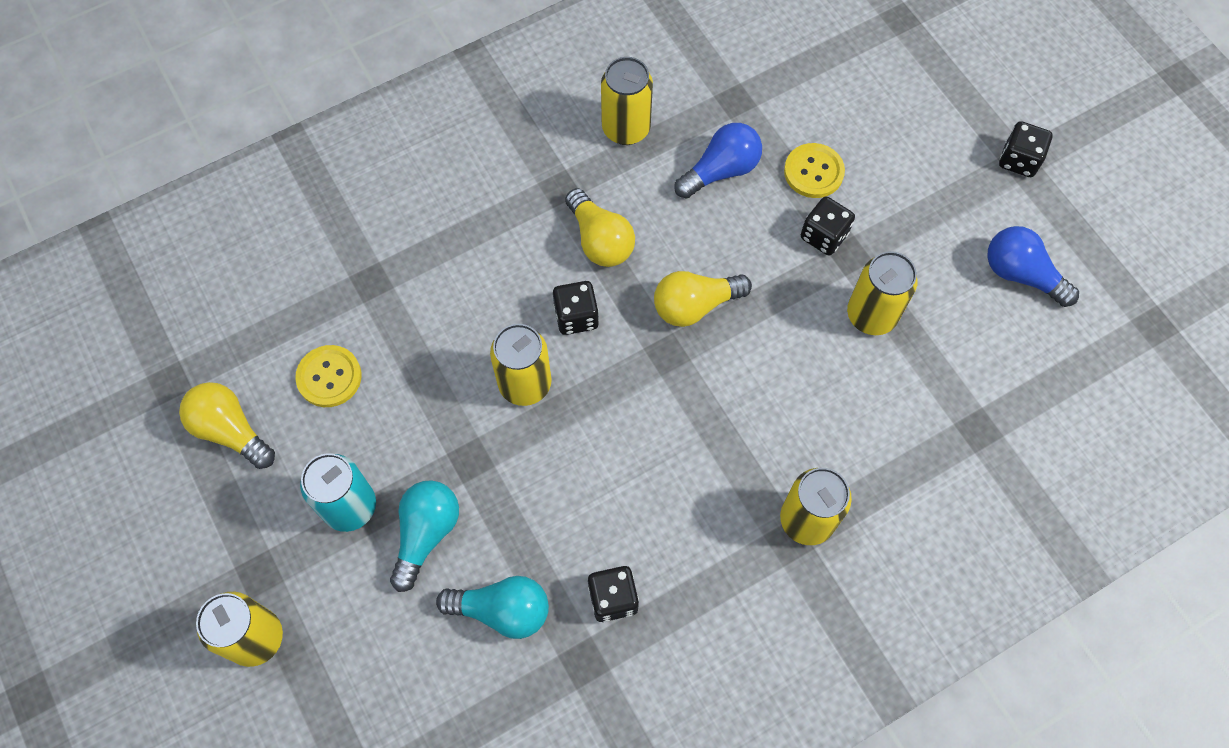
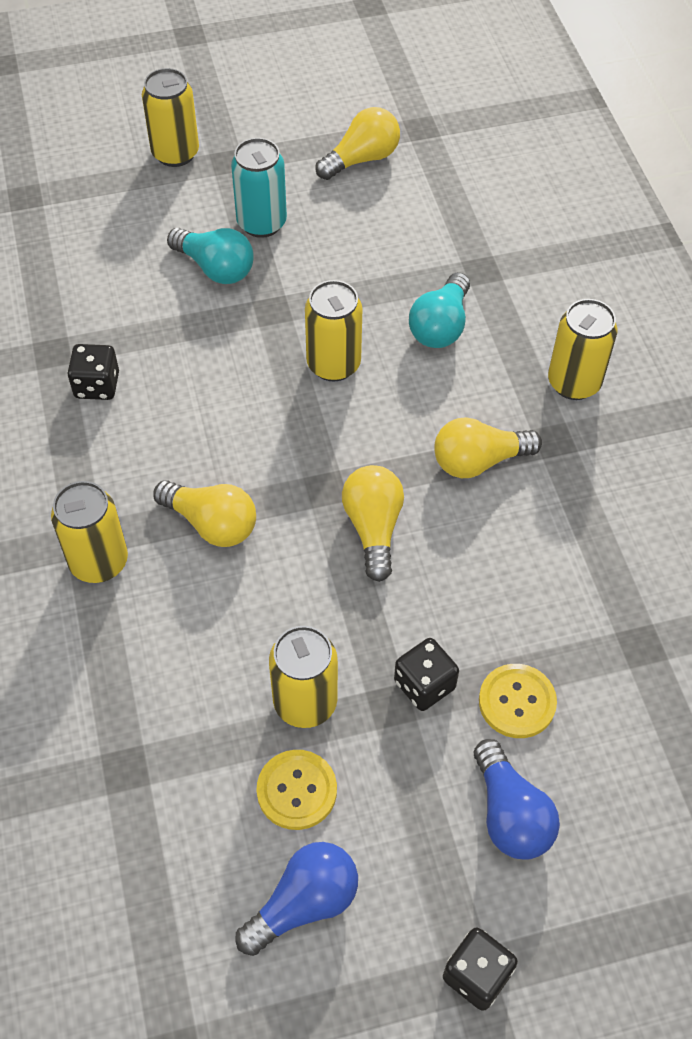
camera: 105 degrees right, 10 degrees down
(329, 377) = (390, 227): yellow button -> yellow button (297, 790)
(502, 610) = (124, 306): turquoise light bulb -> turquoise light bulb (440, 326)
(576, 316) = (393, 420): black dice -> none
(626, 128) = (620, 519): yellow can -> yellow can (574, 383)
(721, 171) = (541, 600): blue light bulb -> blue light bulb (510, 814)
(735, 437) = (211, 524): none -> yellow light bulb

